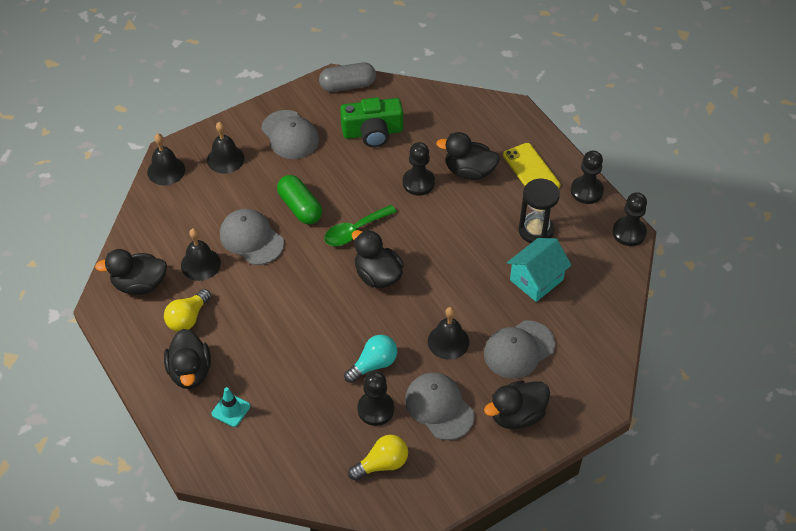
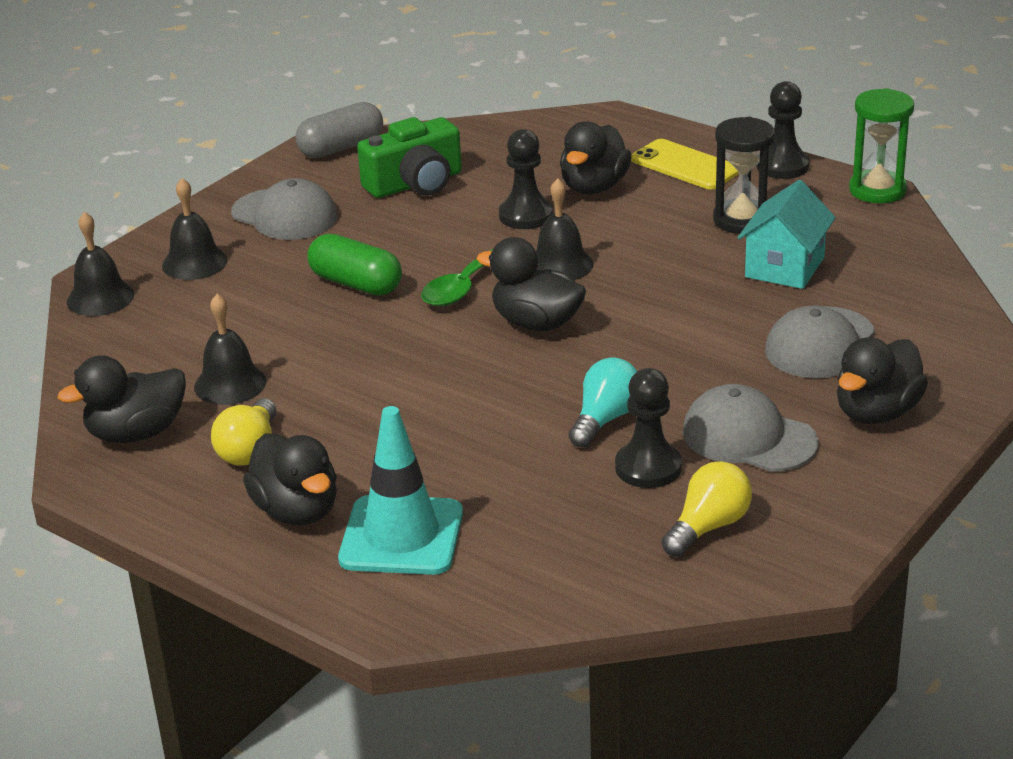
camera: 20 degrees left, 20 degrees down
(231, 410) = (401, 536): turquoise traffic cone -> turquoise traffic cone, size x1.97
(251, 238) = (298, 335): grey cap -> none
(448, 341) = (704, 363): black bell -> black bell (560, 264)
(469, 171) = (594, 187): black duck -> black duck turned 60 degrees counterclockwise
(629, 232) = (877, 190): black pawn -> green hourglass

